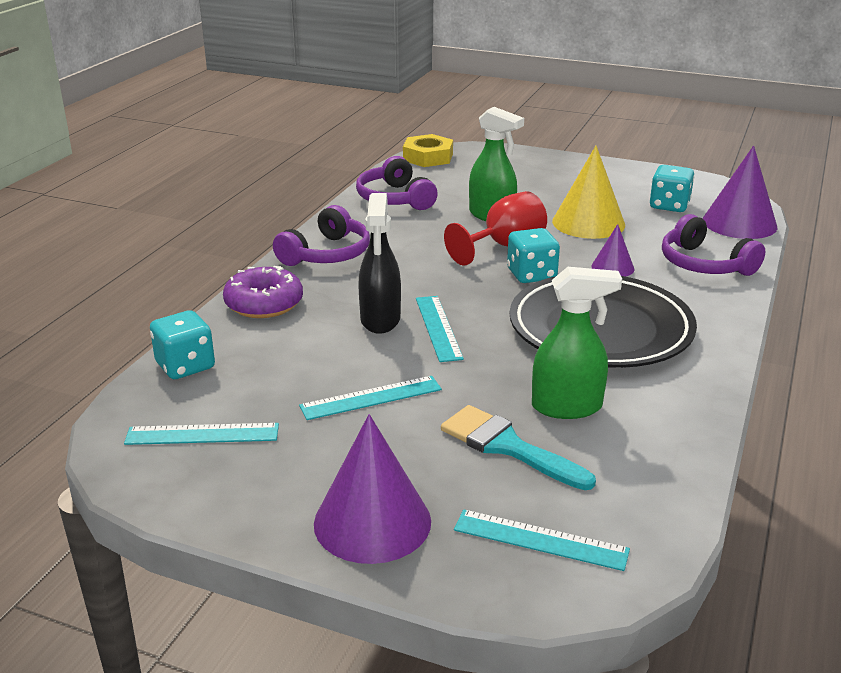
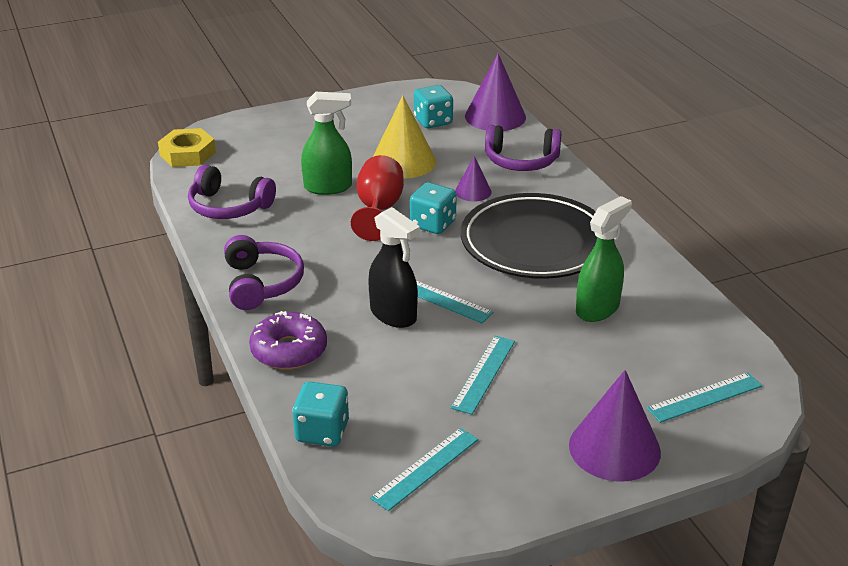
camera: 45 degrees left, 5 degrees up
(507, 446) = (607, 354): turquoise brush -> none

